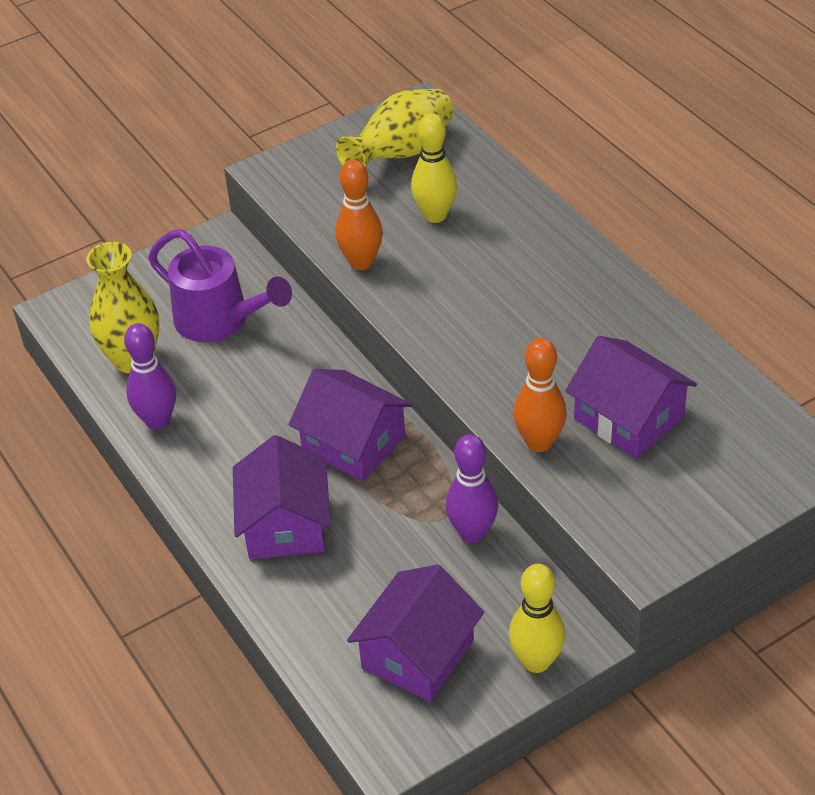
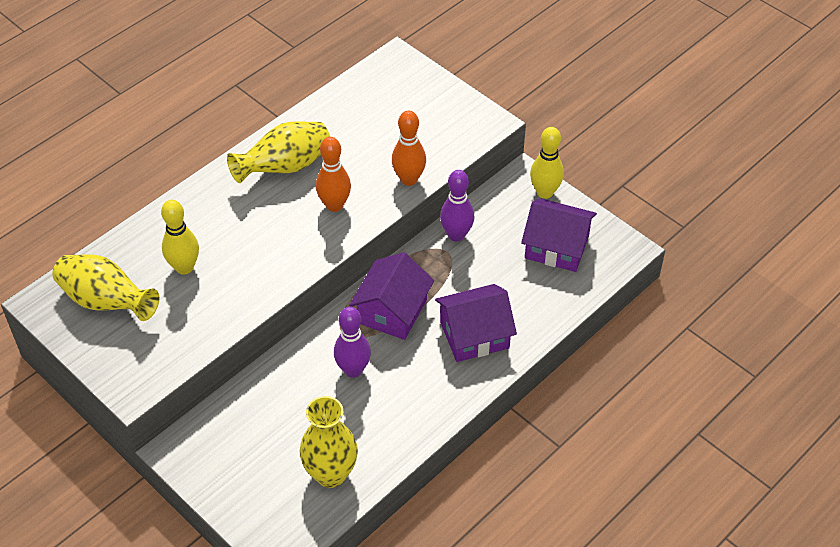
camera: 105 degrees left, 5 degrees up
(157, 421) = (394, 438): purple bowling pin -> purple bowling pin (353, 370)
(221, 321) = (277, 423): purple watering can -> none
(361, 262) = (244, 303): orange bowling pin -> orange bowling pin (334, 205)
(590, 314) = (285, 167): none -> yellow vase
(628, 418) = (378, 139): purple house -> none

